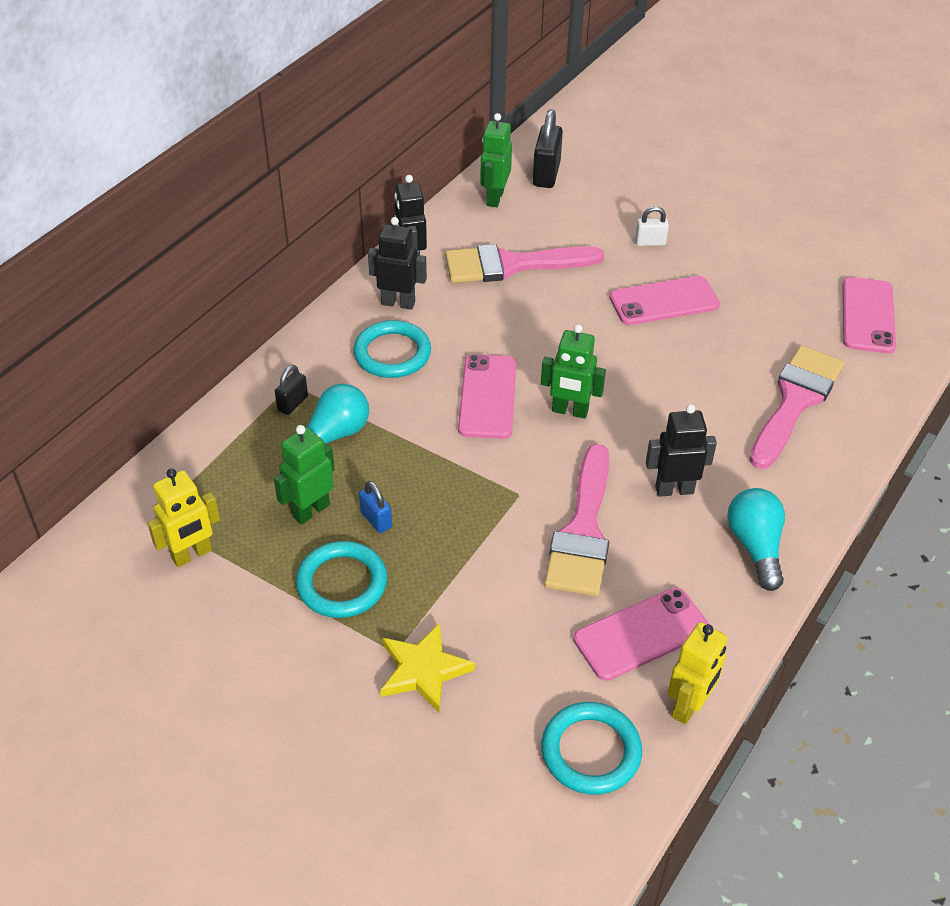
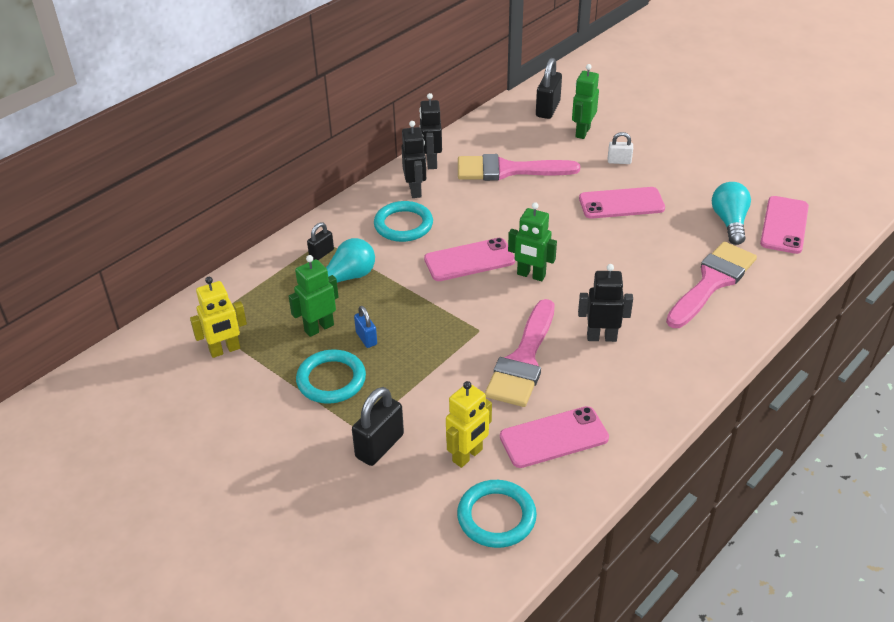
camera: 10 degrees right, 5 degrees down
(398, 303) = (415, 190): black robot -> black robot turned 60 degrees clockwise
(423, 670) = (379, 446): yellow star -> black padlock
(487, 397) = (469, 260): pink phone -> pink phone turned 60 degrees clockwise
(494, 198) = (504, 123): green robot -> green robot (582, 132)
(688, 706) = (580, 492): yellow robot -> yellow robot (468, 455)
(755, 546) = (658, 383): turquoise light bulb -> turquoise light bulb (729, 222)

